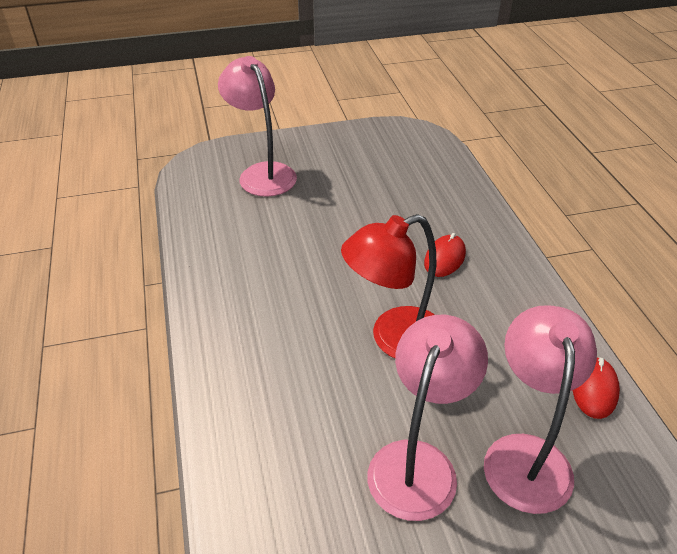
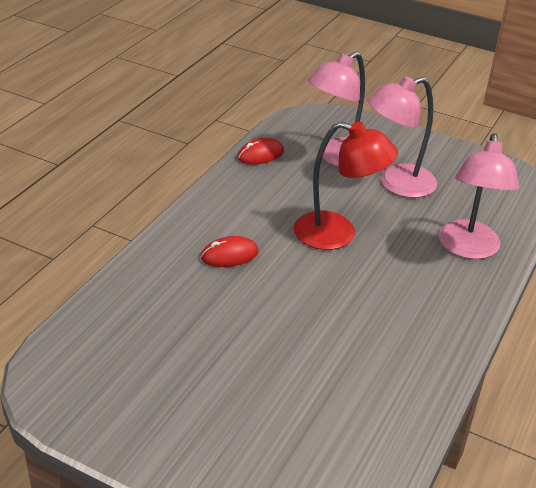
camera: 140 degrees left, 5 degrees down
(262, 173) = (275, 443): pink lamp -> pink lamp (468, 249)

